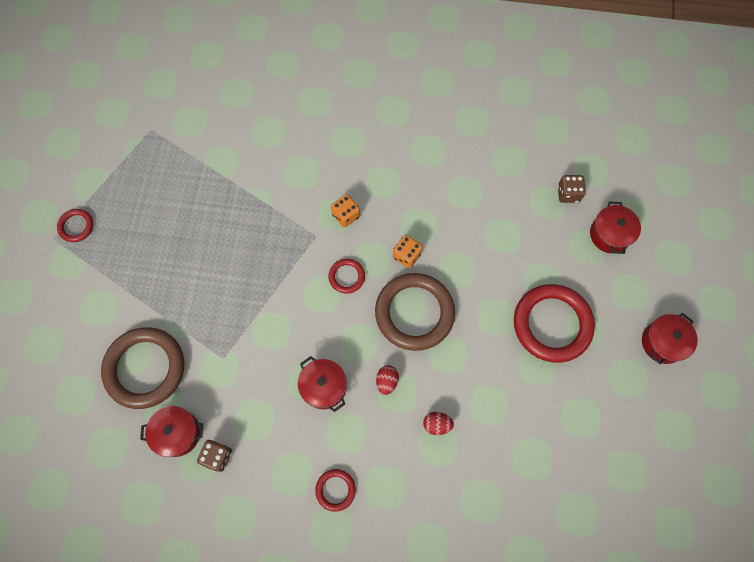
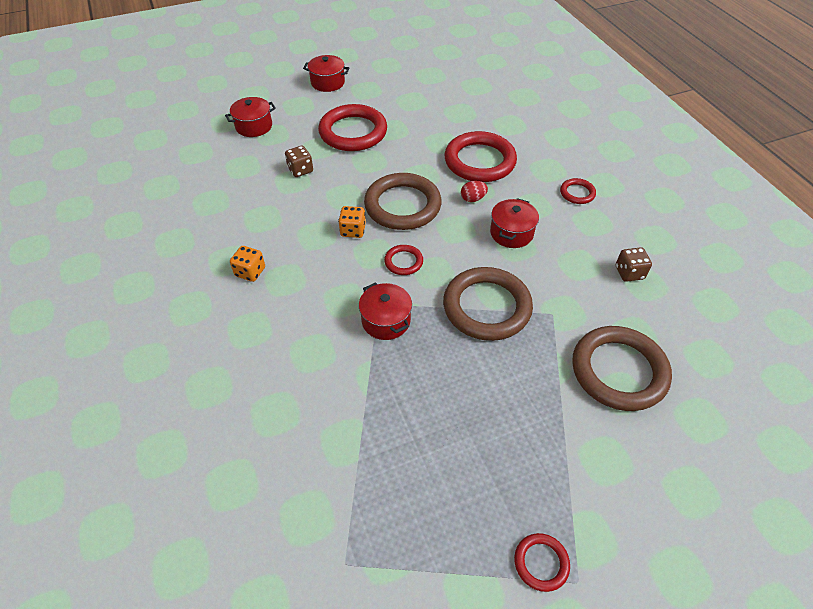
camera: 120 degrees left, 20 degrees down
(178, 433) = (642, 310): red pot -> red pot (386, 321)
(261, 312) = (487, 307): none -> brown ring
(346, 215) = (341, 290): orange dice -> orange dice (250, 272)
(437, 424) = (480, 161): red egg -> red ring
(568, 194) = (227, 157): brown dice -> brown dice (300, 170)

